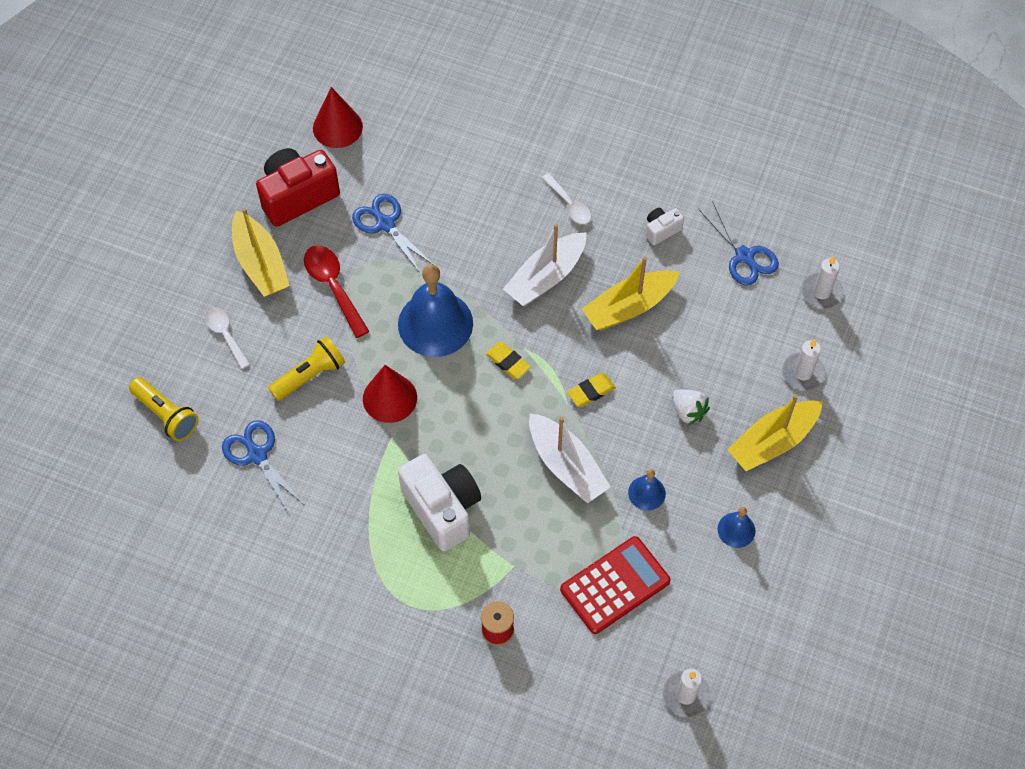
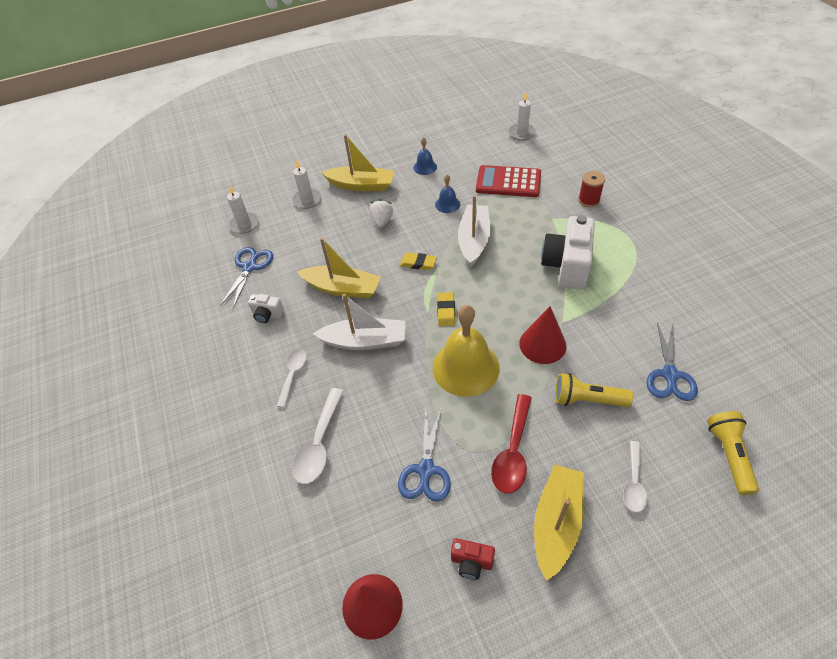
camera: 130 degrees left, 10 degrees down
(297, 196) = (471, 562): red camera -> red camera, size x0.48
(435, 323) = (466, 367): blue bell -> yellow bell
(483, 178) = (319, 444): none -> white spoon

